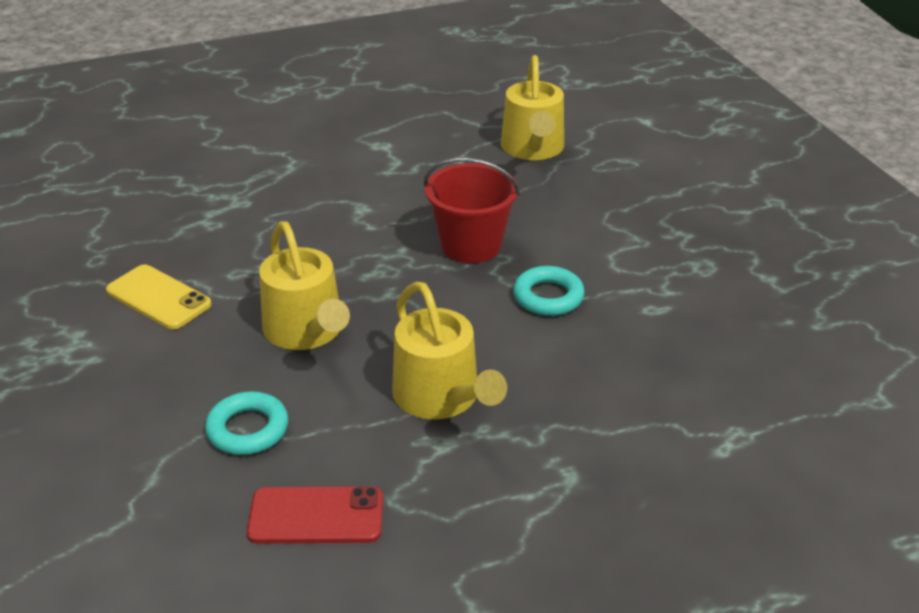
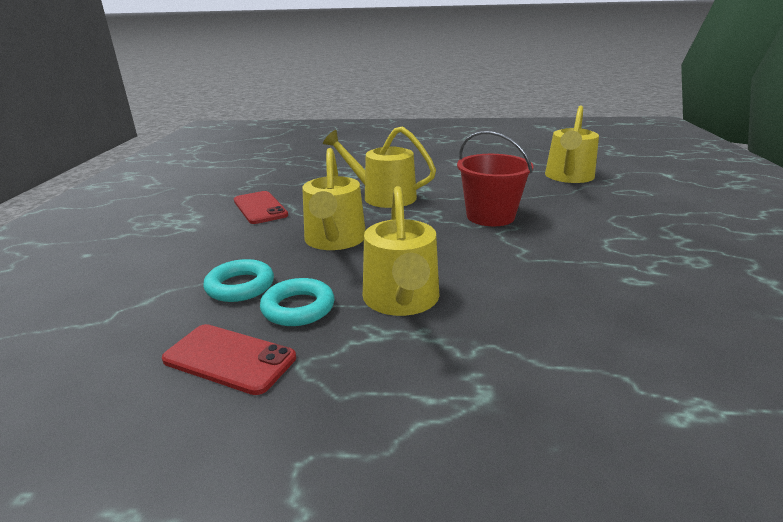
camera: 25 degrees right, 10 degrees down
(158, 297) = (260, 208): yellow phone -> red phone
(315, 237) = (383, 196): none -> yellow watering can
(548, 296) = (536, 254): turquoise ring -> turquoise ring (298, 308)

